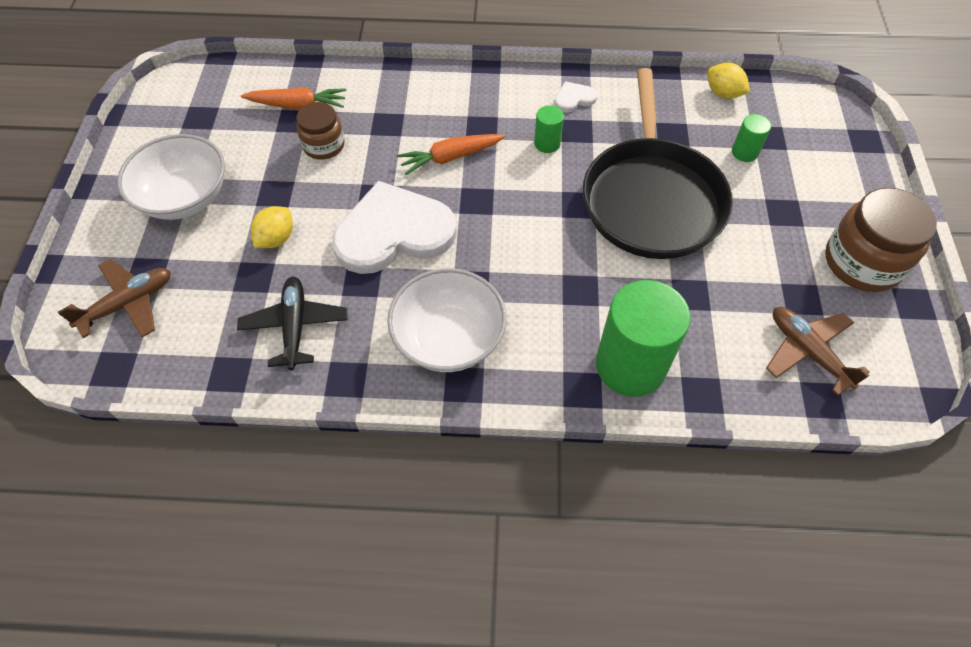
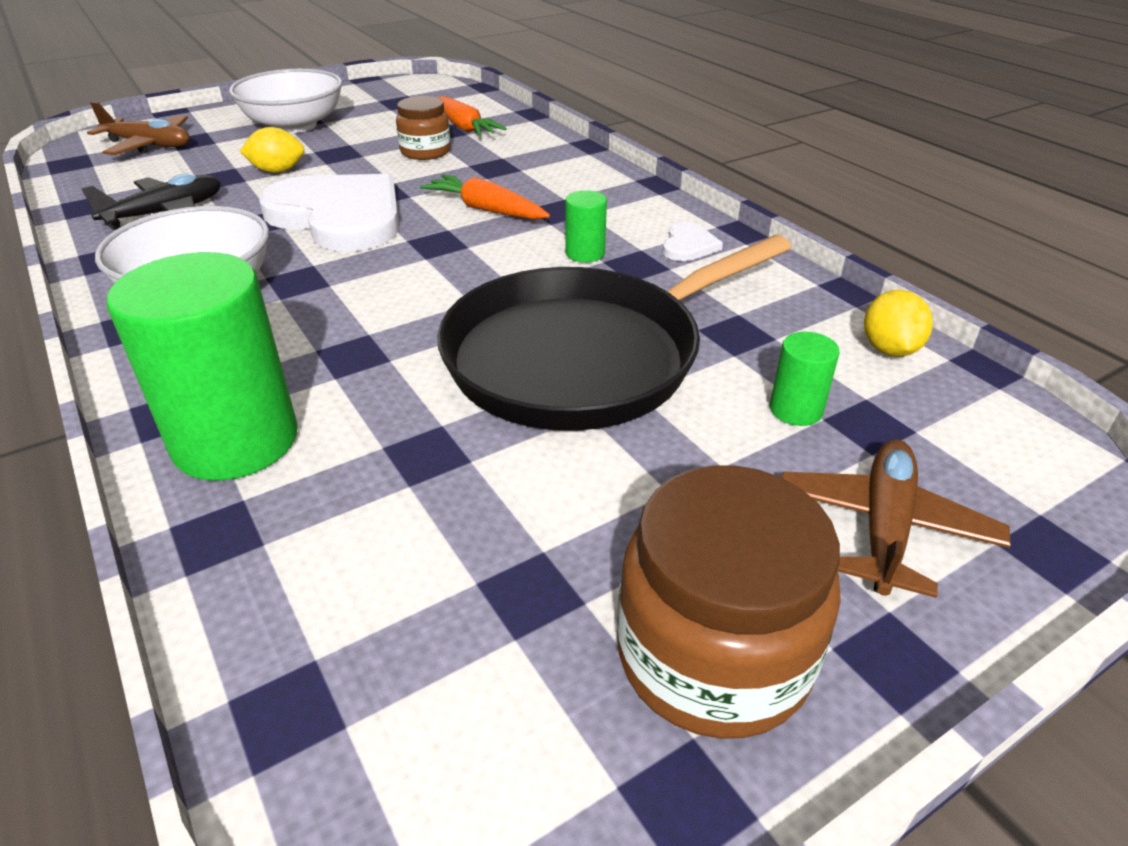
camera: 55 degrees right, 20 degrees down
(574, 98) = (688, 245): white heart -> white heart turned 75 degrees clockwise
(807, 352) = (398, 645): brown plane -> brown plane (884, 527)

